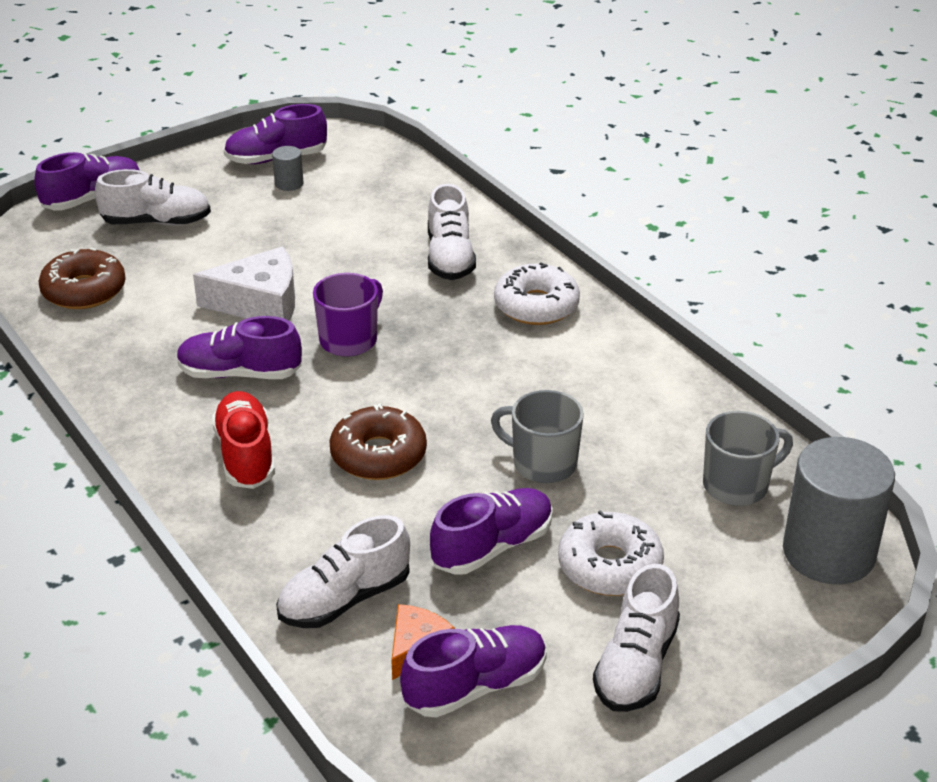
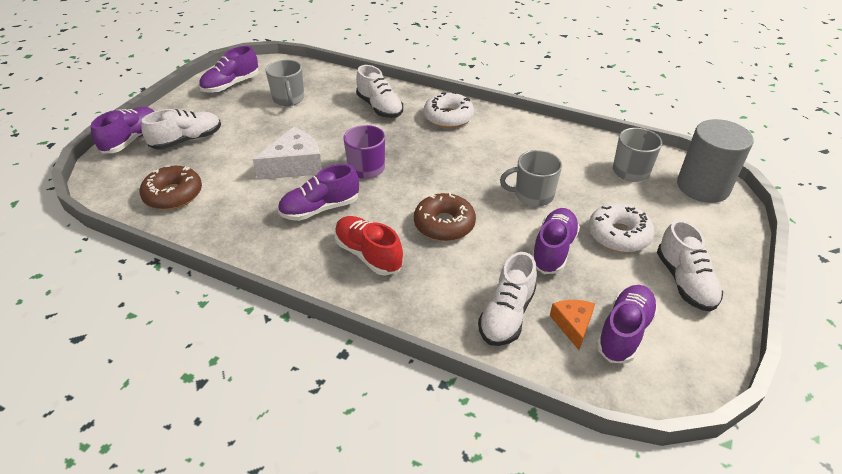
camera: 30 degrees left, 5 degrees up
(289, 183) = (251, 96): grey cylinder -> none
(334, 204) = (289, 99): none -> grey mug

